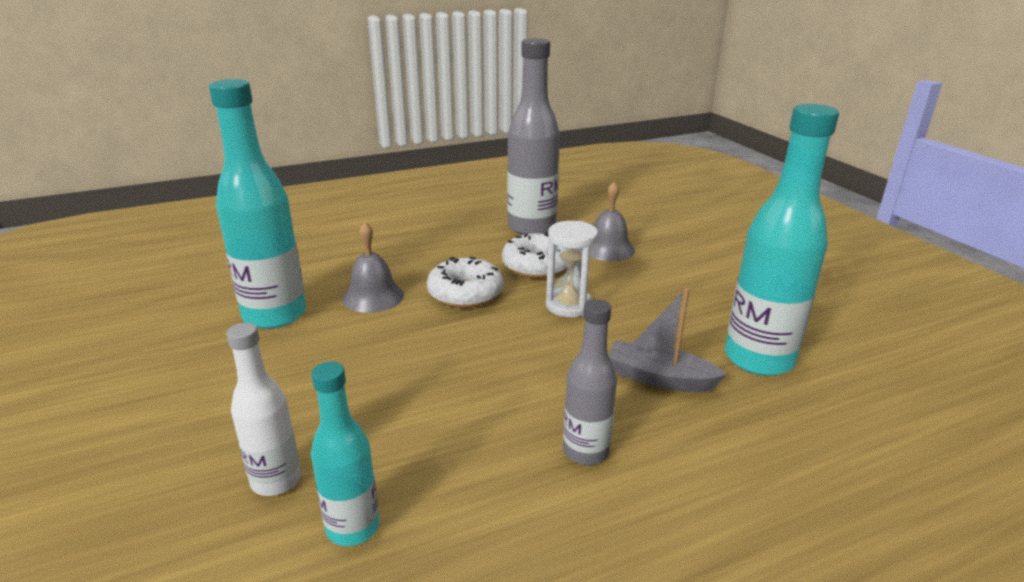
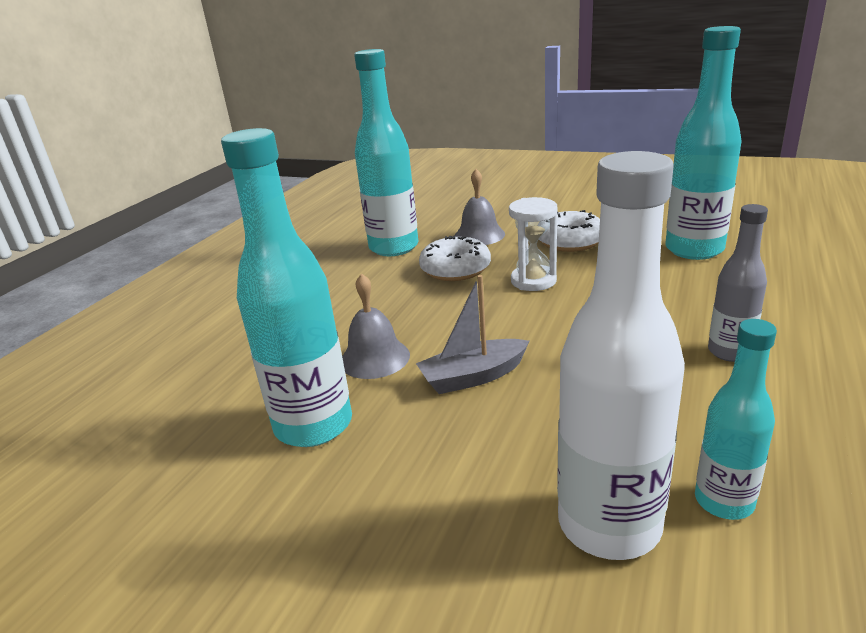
camera: 40 degrees left, 0 degrees up
(276, 480) = (609, 525): white bottle -> white bottle, size x1.77
(465, 293) = (445, 313): white donut -> white donut (570, 241)
(531, 227) = (394, 247): grey bottle -> turquoise bottle
(659, 378) = (674, 289): grey boat -> grey boat (473, 377)

